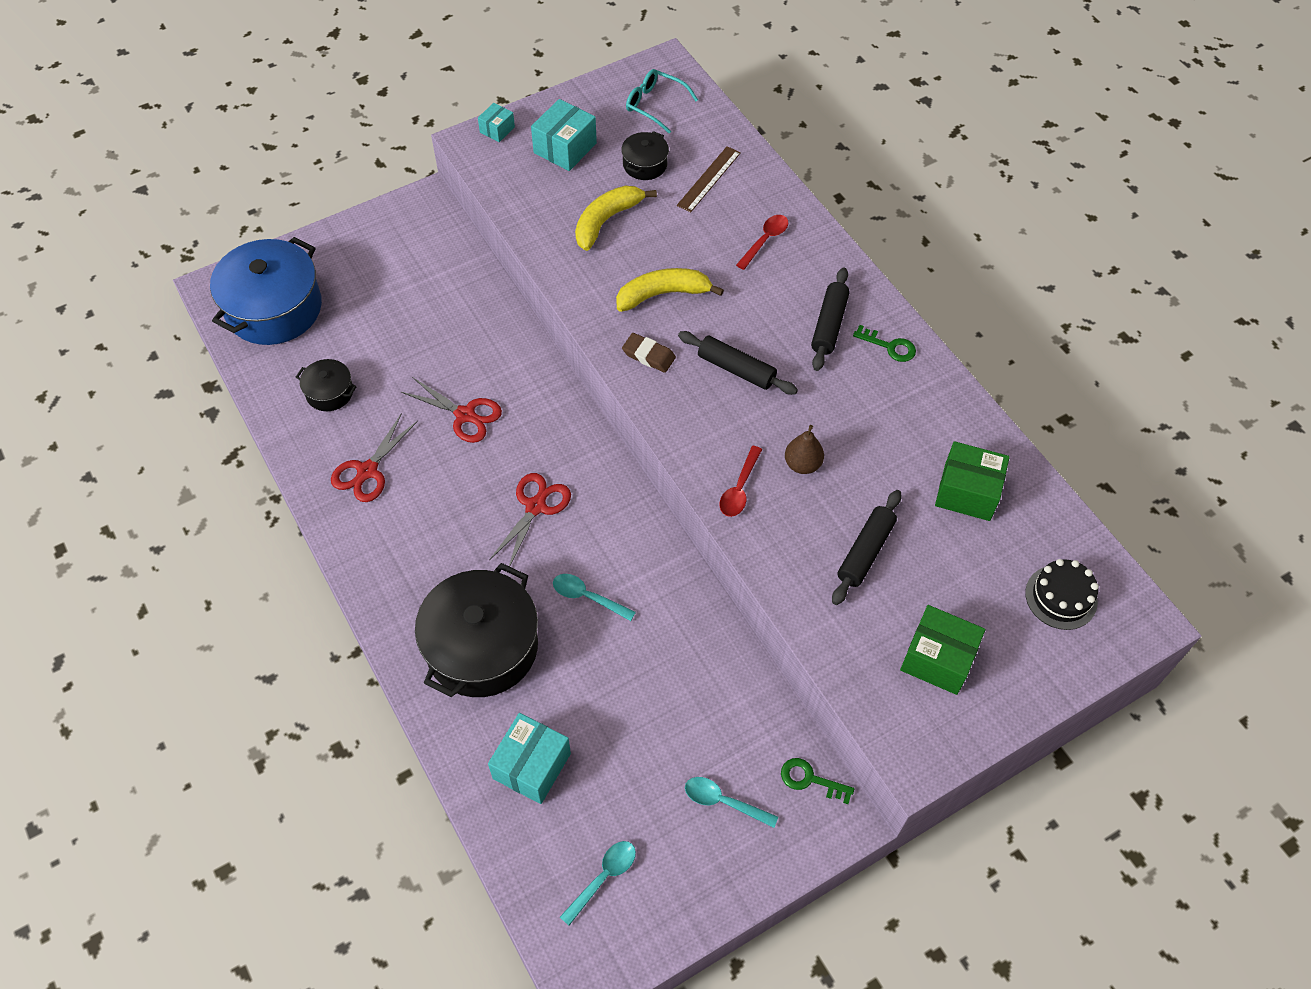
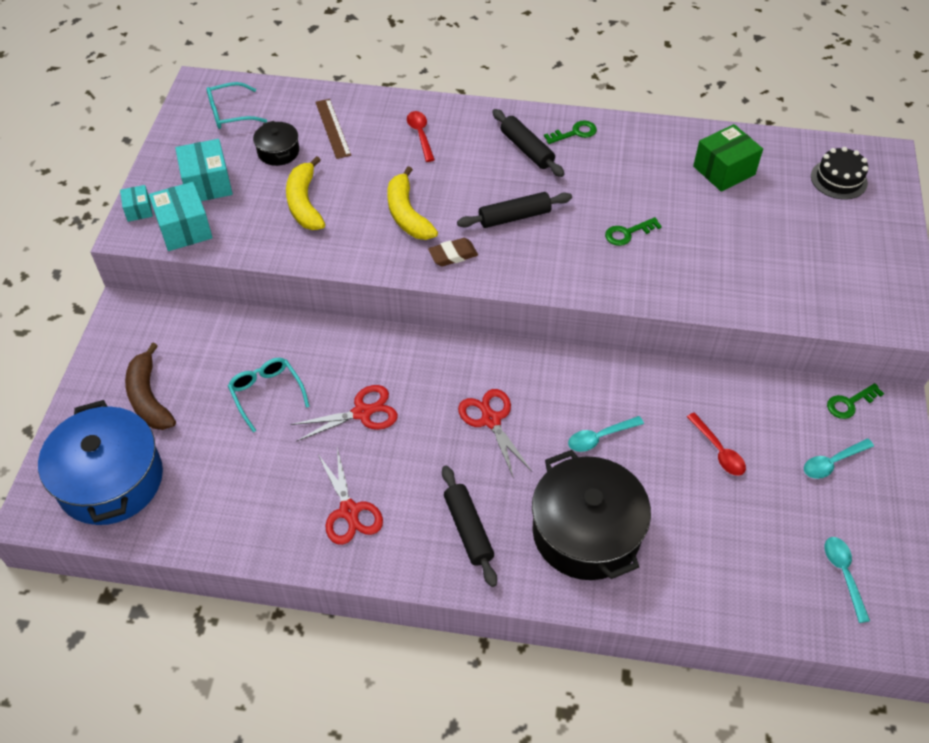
camera: 50 degrees left, 5 degrees down
(329, 392) = (243, 491): black pot -> none
(362, 275) = (149, 397): none -> brown banana
(429, 342) = (266, 393): none -> turquoise glasses
(531, 766) = (717, 563): turquoise box -> turquoise box (184, 229)
(663, 294) = (407, 214): yellow banana -> yellow banana turned 45 degrees counterclockwise
(739, 488) = (616, 277): red spoon -> red spoon (718, 450)
(802, 464) = (628, 233): brown pear -> green key
(865, 552) = (726, 246): black rolling pin -> black rolling pin (468, 529)
(937, 659) = (838, 263): green box -> none

